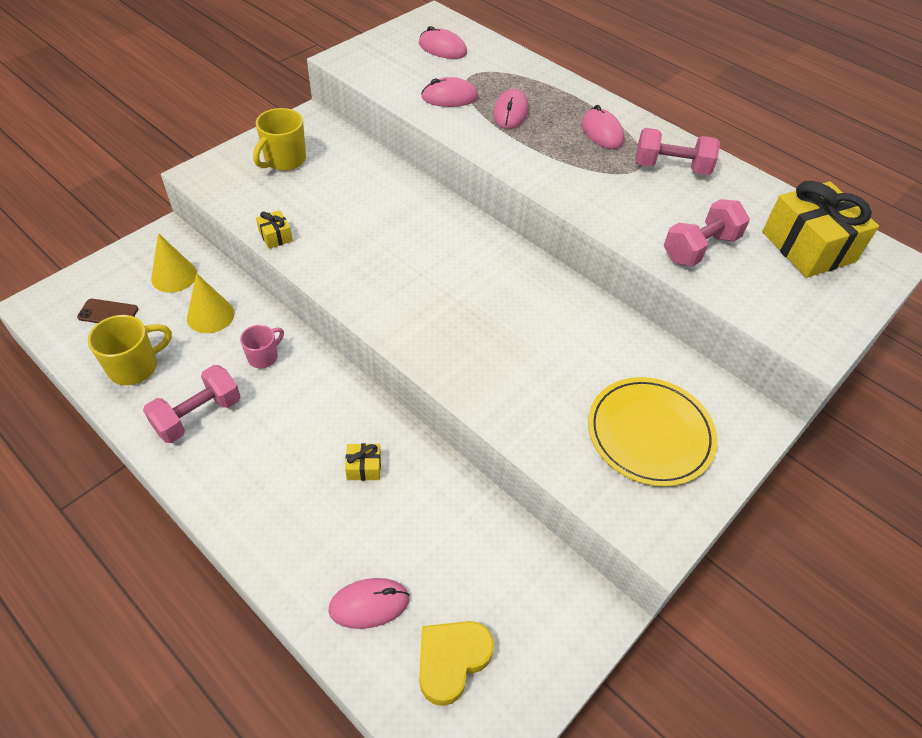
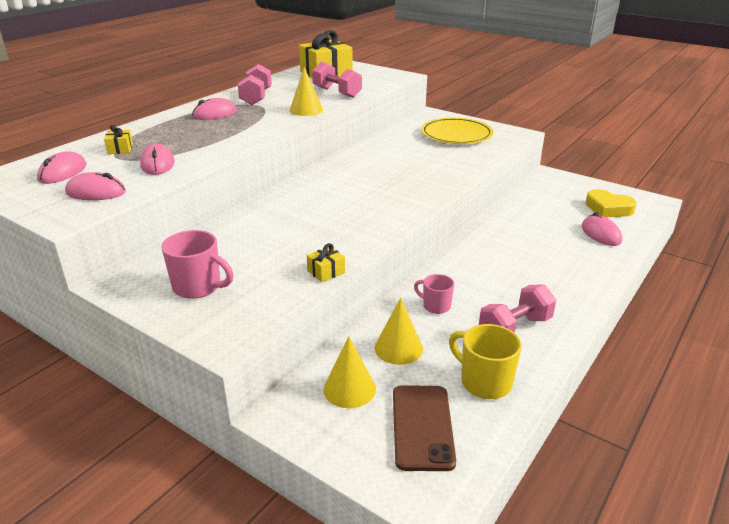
camera: 95 degrees left, 20 degrees down
(108, 313) = (422, 427): brown phone -> brown phone, size x1.68
(198, 415) = (515, 328): pink dumbbell -> pink dumbbell turned 75 degrees counterclockwise
(284, 160) = (198, 287): yellow mug -> pink mug
(364, 467) = (511, 246): yellow gift -> yellow gift (120, 149)
(510, 113) = (185, 141): pink mouse -> pink mouse (96, 192)
(616, 210) = (306, 110): none -> yellow cone

